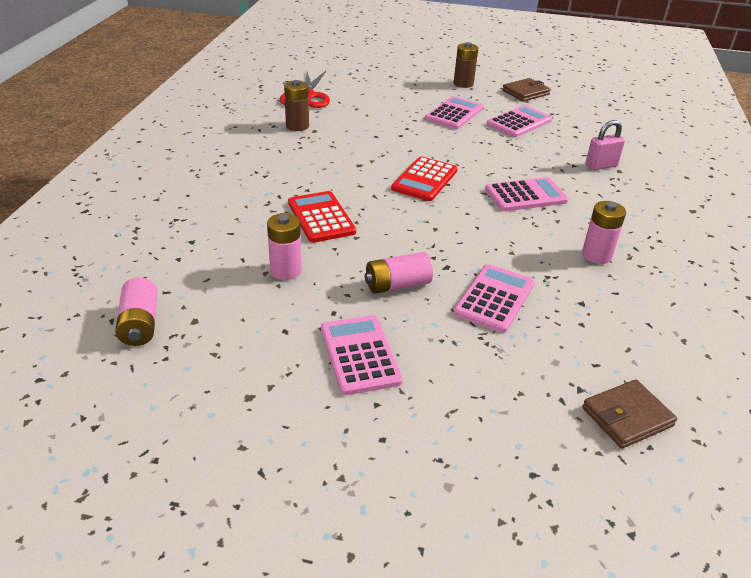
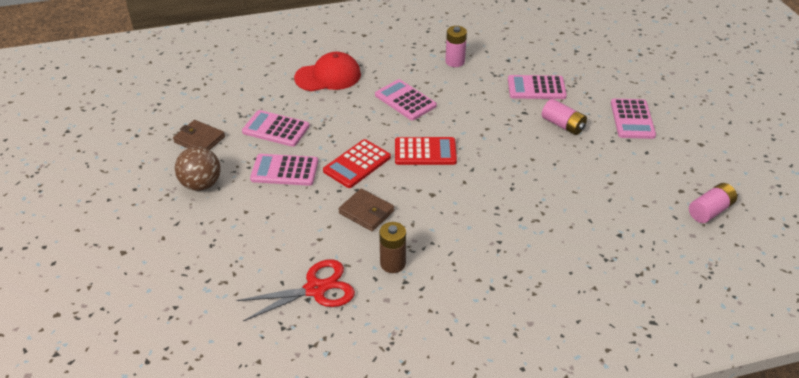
camera: 115 degrees left, 5 degrees up
(286, 270) = (599, 174): pink battery -> none
(321, 217) = (526, 184): red calculator -> red calculator (357, 164)
(360, 355) = (632, 119): pink calculator -> pink calculator turned 45 degrees counterclockwise
(463, 84) = (201, 184): brown battery -> brown ball
(601, 166) = (328, 76): pink padlock -> red cap
(627, 417) = (579, 36): brown wallet -> brown wallet (366, 212)

